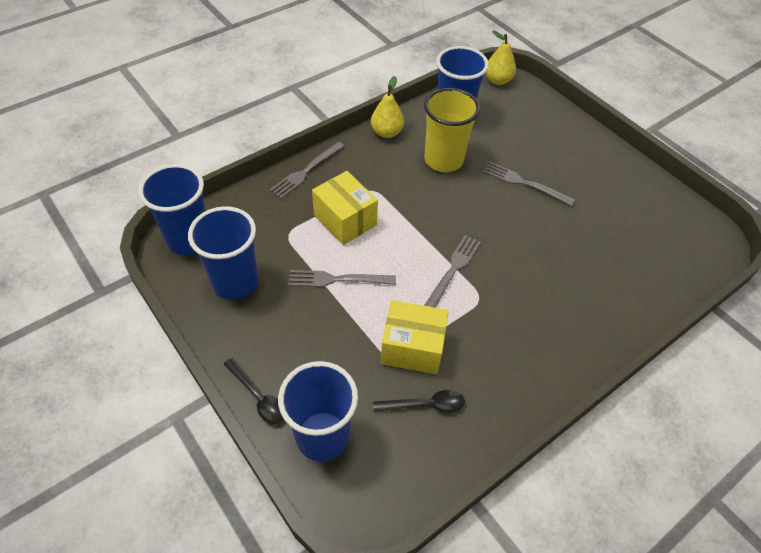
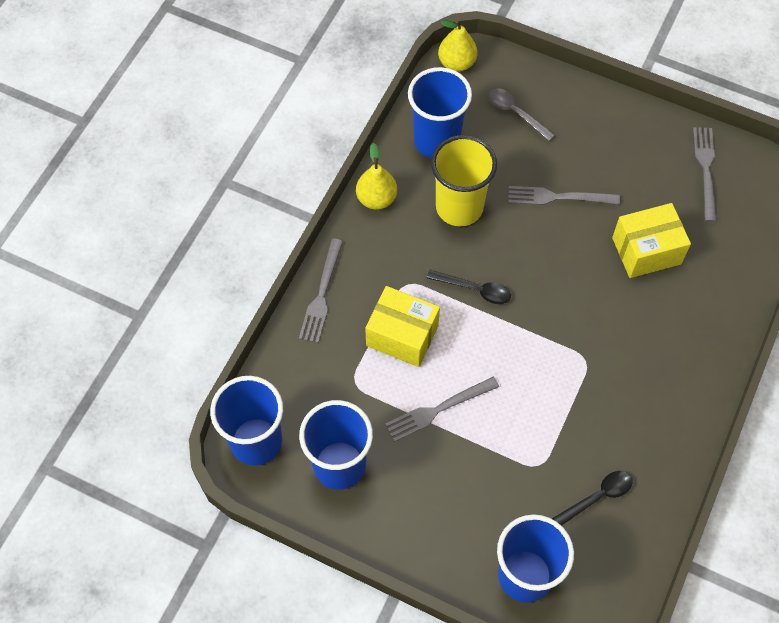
camera: 25 degrees left, 10 degrees up
(258, 397) = (443, 570): black spoon -> black spoon (475, 289)
(412, 348) = (553, 446): yellow box -> yellow box (646, 251)
(452, 271) = (544, 342): grey fork -> grey fork (705, 169)
(523, 122) = (515, 113): none -> grey spoon

